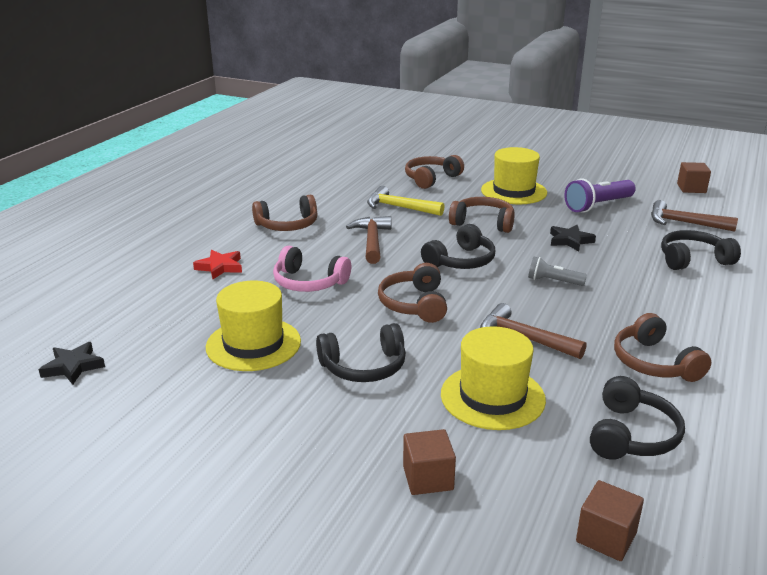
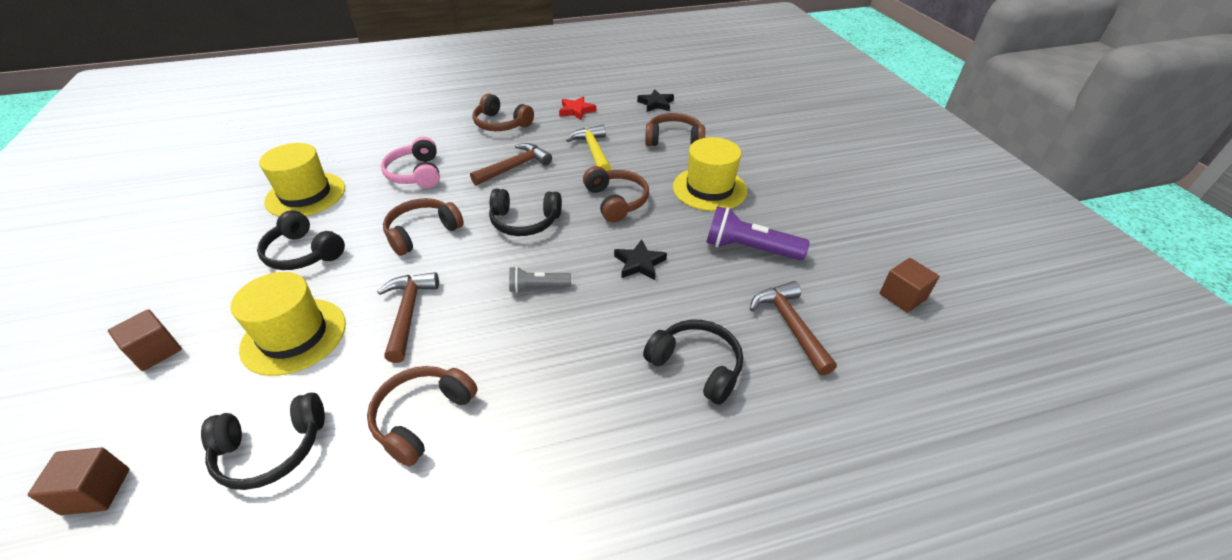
camera: 50 degrees right, 15 degrees up
(73, 366) = (236, 151): black star -> black star (656, 104)
(220, 267) = (407, 132): red star -> red star (576, 111)
(553, 281) = (537, 287): grey flashlight -> grey flashlight turned 75 degrees counterclockwise

